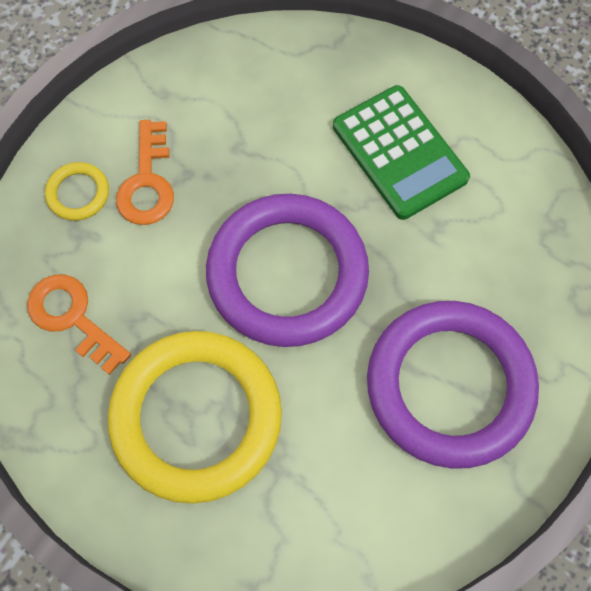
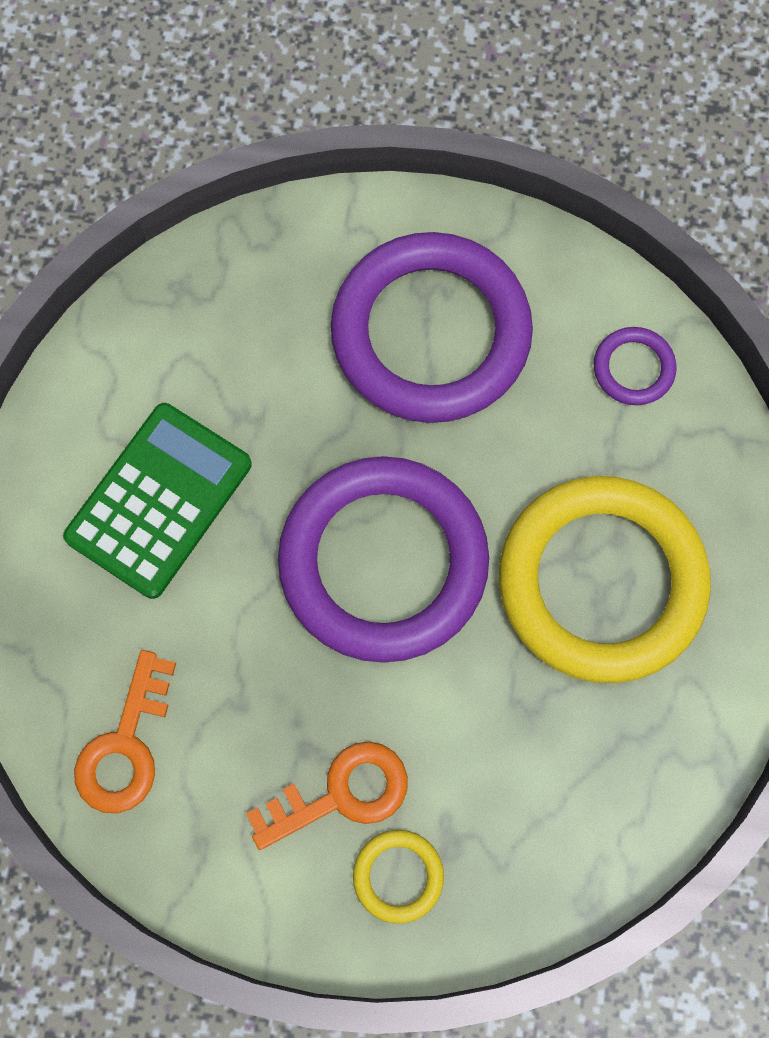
camera: 115 degrees left, 5 degrees up
(72, 318) = (560, 787): orange key -> orange key (125, 745)
(352, 531) = (633, 368): none -> purple ring

